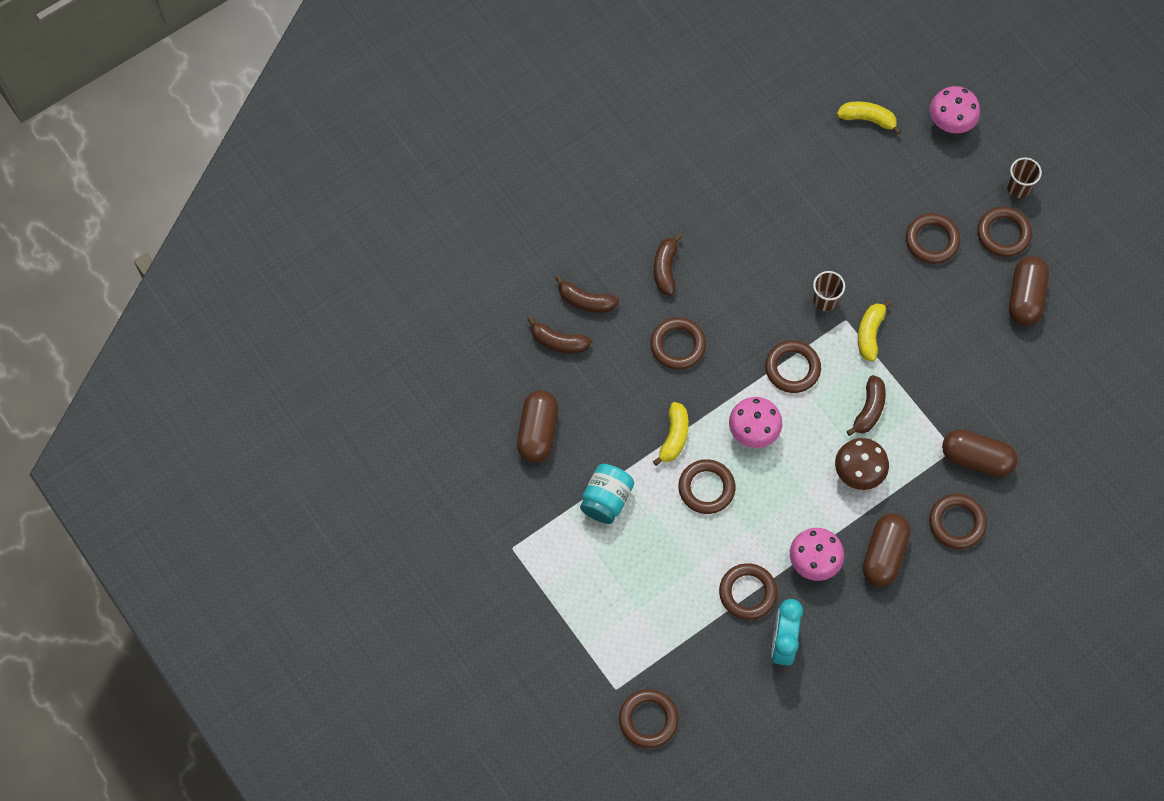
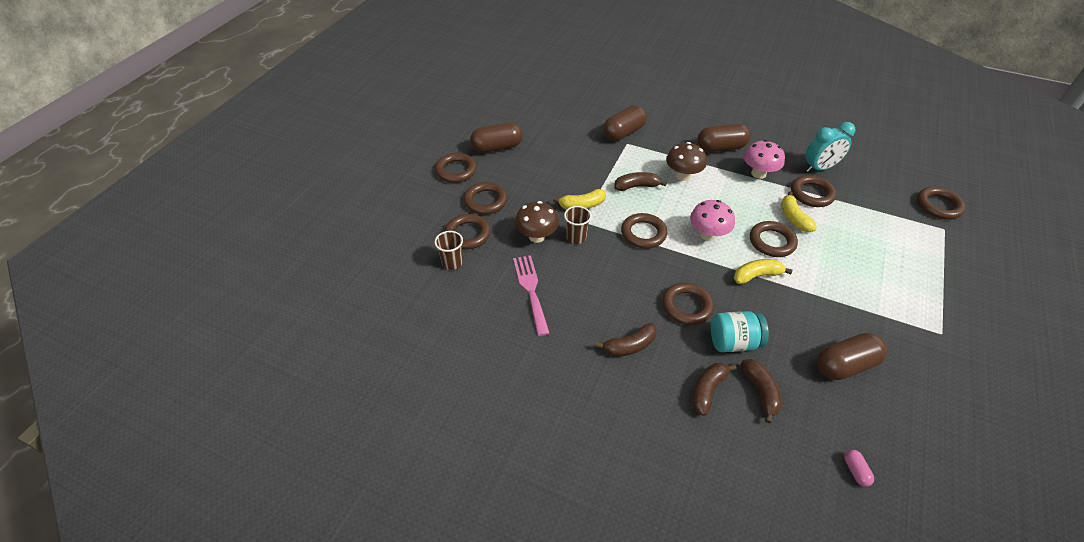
camera: 120 degrees left, 20 degrees down
(456, 358) = (855, 471): none -> pink capsule
(586, 301) = (707, 390): brown banana -> brown banana turned 135 degrees counterclockwise
(606, 499) = (842, 293): turquoise jar -> turquoise jar (733, 342)
(778, 222) = (531, 290): none -> pink fork
(848, 263) = (536, 236): none -> brown mushroom
(867, 119) = (399, 273): yellow banana -> yellow banana (794, 218)
(950, 122) = (376, 225): pink mushroom -> none
(956, 523) = (670, 127): brown ring -> brown ring (468, 234)
(976, 459) = (623, 133): brown capsule -> brown capsule turned 60 degrees clockwise
(1018, 188) = (414, 175): brown cup -> brown cup (452, 263)

